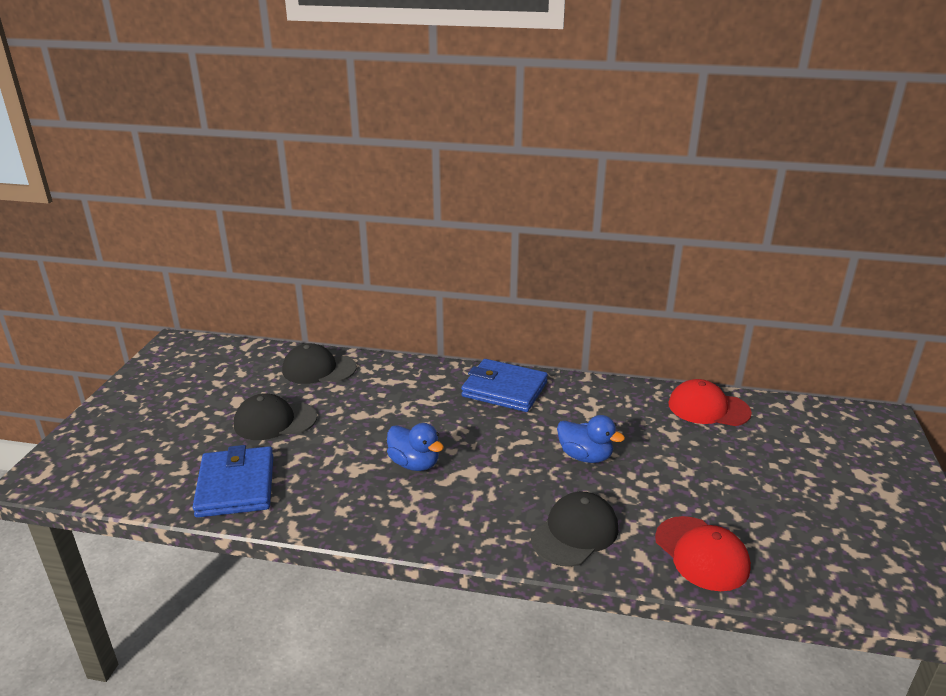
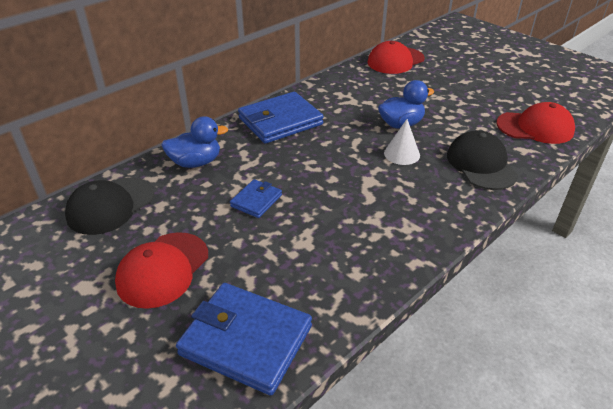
camera: 55 degrees left, 10 degrees up
(275, 421) = (163, 269): black cap -> red cap
(384, 425) = (256, 201): none -> blue wallet
(414, 464) = (330, 205): blue duck -> blue duck (196, 162)
(533, 475) = (402, 154): none -> white cone

